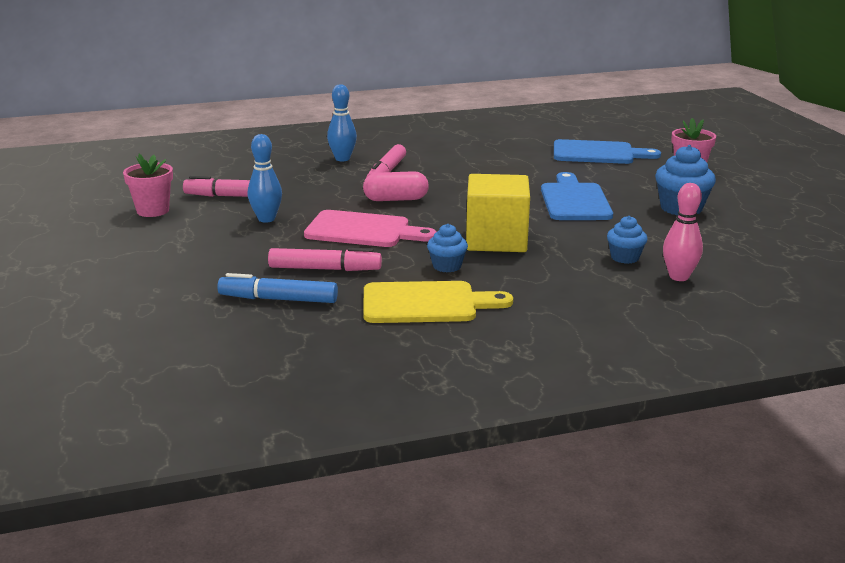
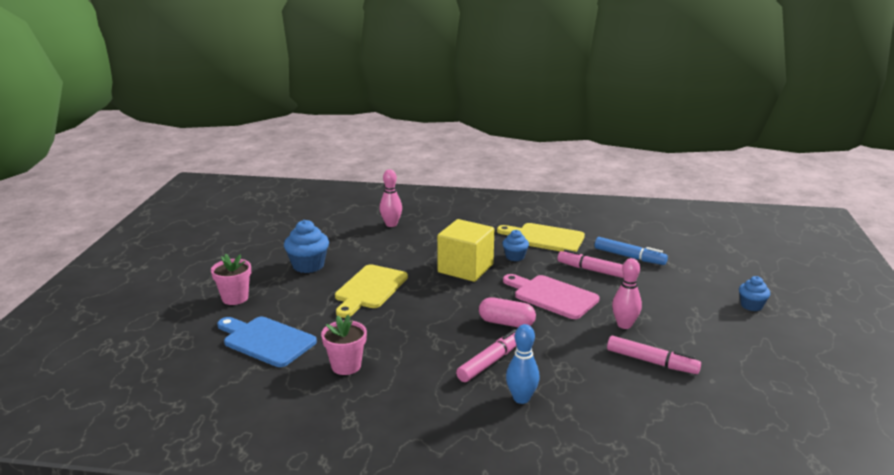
camera: 155 degrees left, 0 degrees up
(153, 211) = (726, 358): pink flower pot -> pink flower pot (346, 366)
(266, 219) = (624, 325): blue bowling pin -> pink bowling pin
(574, 200) = (369, 289): blue cutting board -> yellow cutting board
(624, 257) = (402, 240): blue cupcake -> blue cupcake (751, 305)

